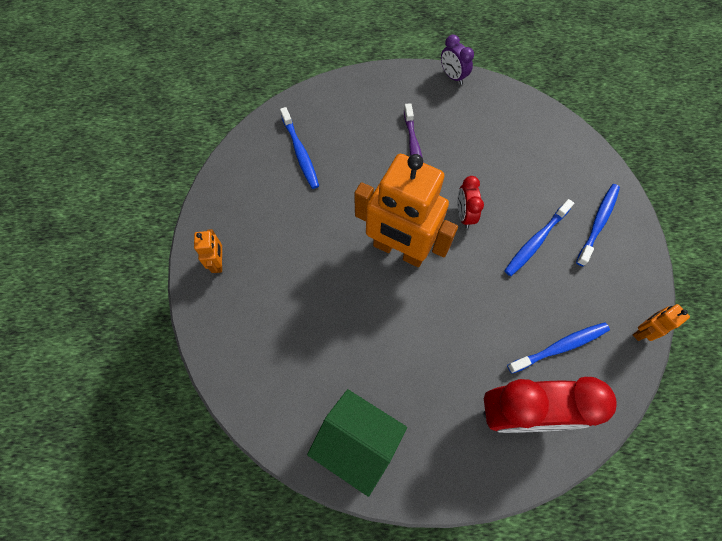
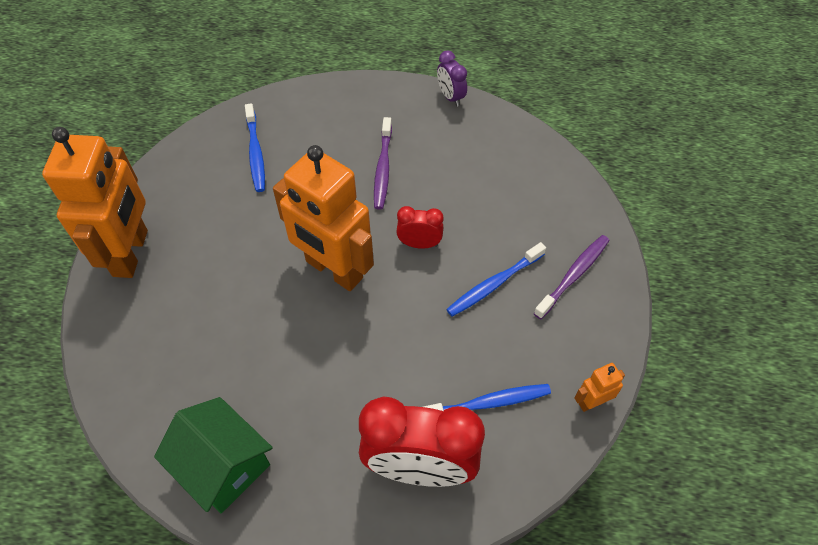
camera: 10 degrees right, 10 degrees down
(218, 263) = (131, 253): orange robot -> orange robot, size x2.42
(464, 215) = (419, 244): red clock -> red clock turned 90 degrees clockwise
(598, 223) = (573, 275): blue toothbrush -> purple toothbrush

